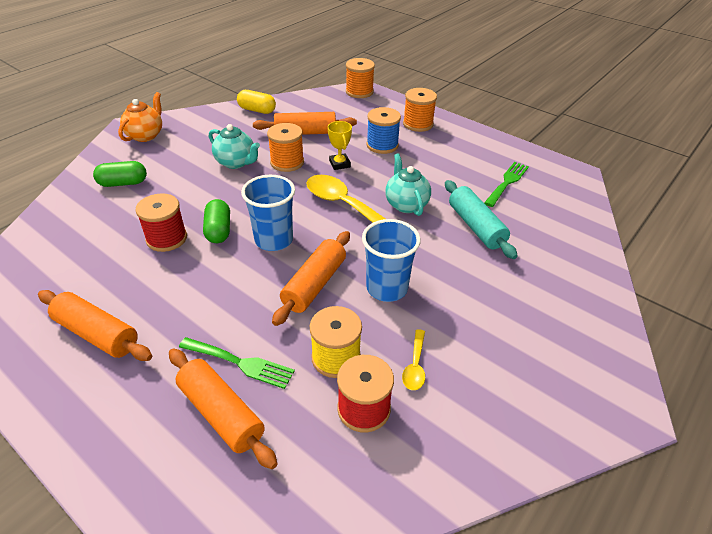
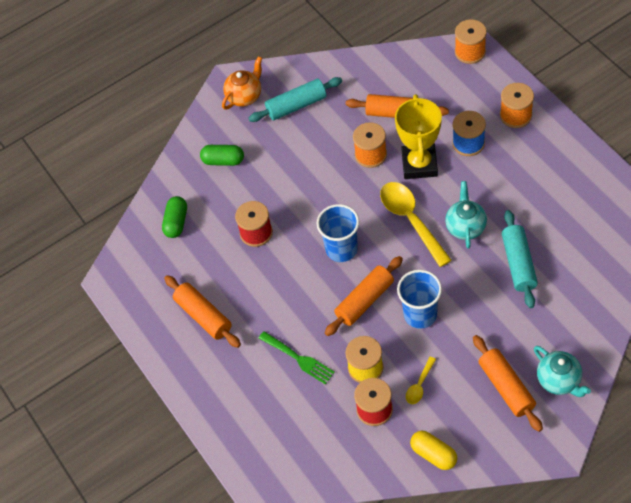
camera: 25 degrees right, 15 degrees up
(202, 137) = (296, 105): none -> turquoise rolling pin
(218, 230) = (298, 231): green capsule -> green capsule (176, 222)
(221, 414) = (281, 393): orange rolling pin -> orange rolling pin (506, 387)
(236, 163) = (324, 148): turquoise teapot -> turquoise teapot (559, 381)
(257, 110) = (355, 70): yellow capsule -> yellow capsule (433, 454)
(339, 164) = (419, 164): yellow trophy -> yellow trophy, size x1.98
(507, 182) = (572, 214): green fork -> none

